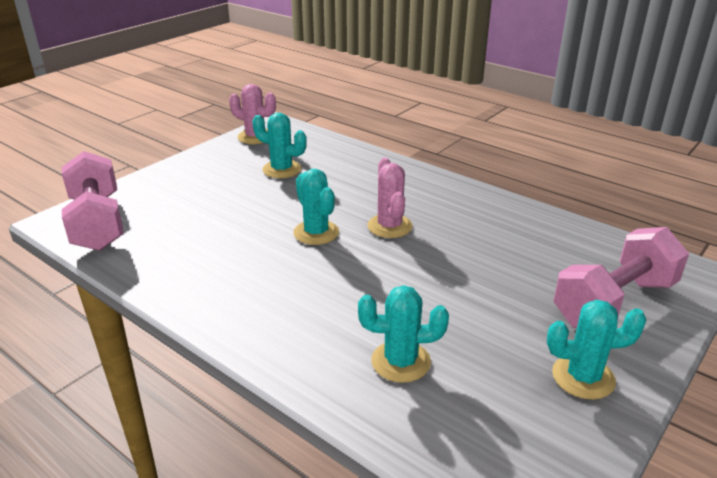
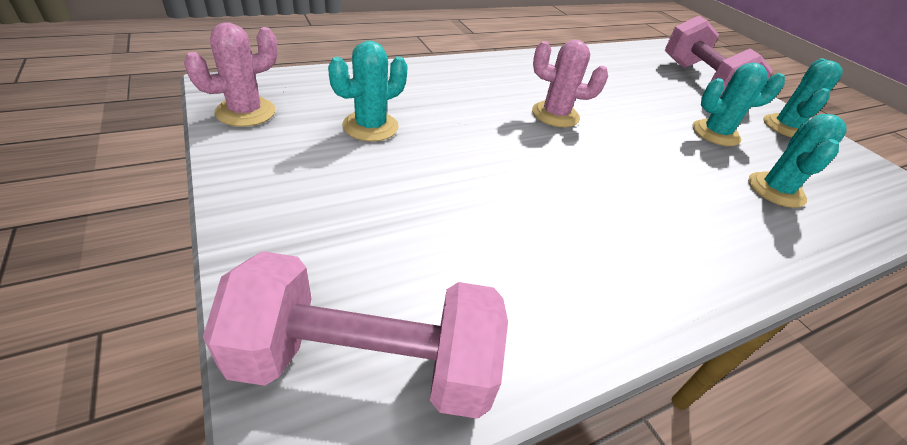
camera: 70 degrees left, 10 degrees up
(316, 233) = (543, 156): turquoise cactus -> turquoise cactus (715, 133)

